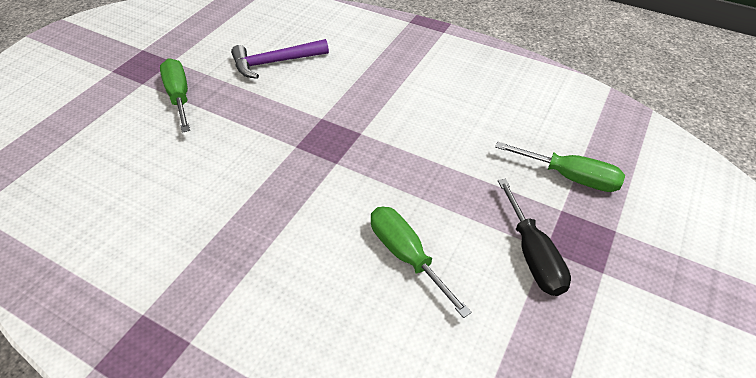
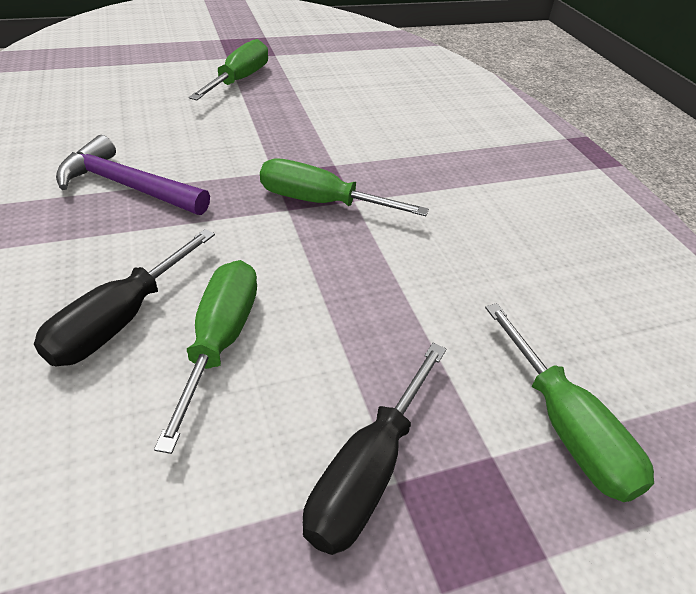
camera: 40 degrees right, 5 degrees down
(275, 63) = (360, 99): purple hammer -> purple hammer (127, 186)
(347, 146) = (321, 202): none -> green screwdriver
(347, 287) = (120, 320): none -> black screwdriver

